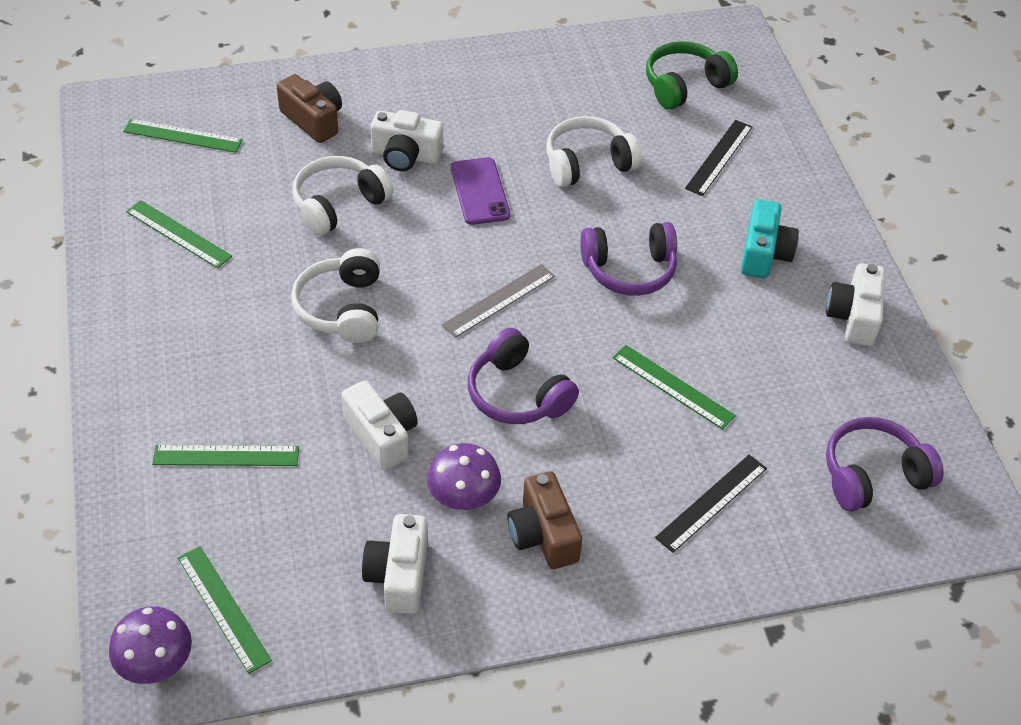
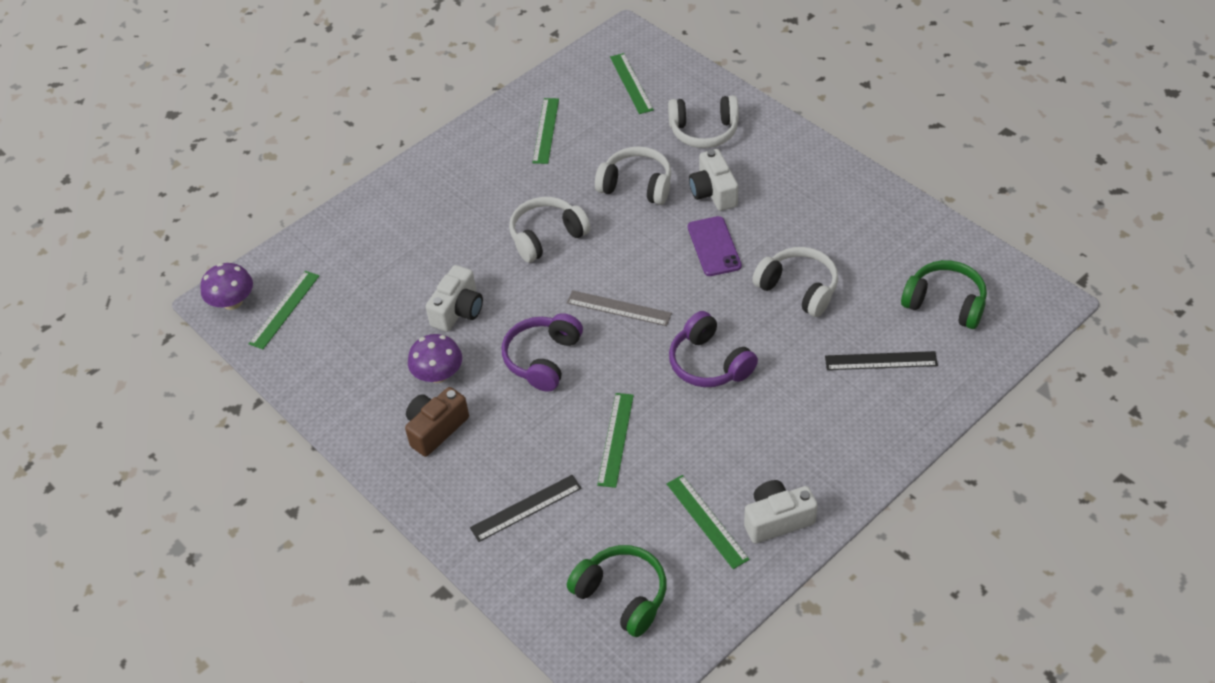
camera: 65 degrees right, 0 degrees up
(226, 455) = (391, 250): green ruler -> green ruler (707, 521)
(313, 120) = (704, 131): brown camera -> white headphones
(399, 575) = (357, 374): white camera -> none
(480, 191) = (714, 246): purple phone -> purple phone turned 60 degrees counterclockwise
(712, 503) = (526, 508): black ruler -> black ruler turned 45 degrees counterclockwise
(764, 253) = (797, 434): turquoise camera -> none
(873, 475) = (622, 595): purple headphones -> green headphones

